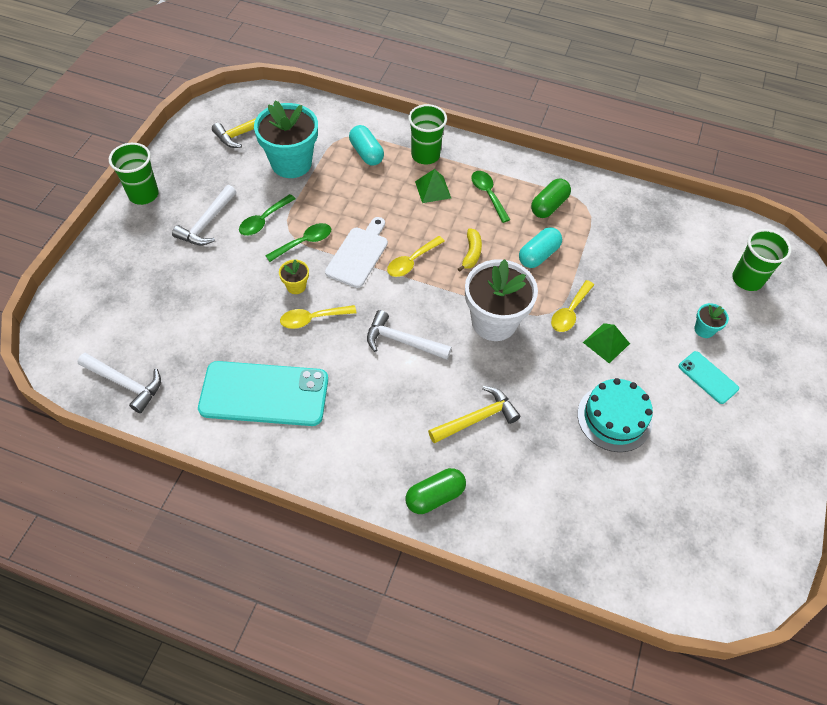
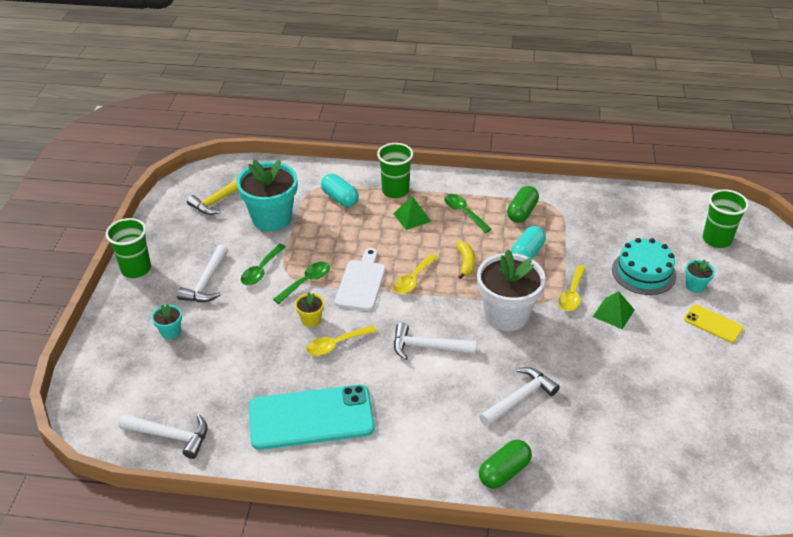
camera: 10 degrees left, 15 degrees down
(157, 271) = (170, 332): none -> turquoise flower pot
(476, 418) = (519, 398): yellow hammer -> white hammer
(614, 418) = (643, 373): turquoise cake -> turquoise cake (643, 272)
(708, 377) = (713, 324): turquoise phone -> yellow phone

